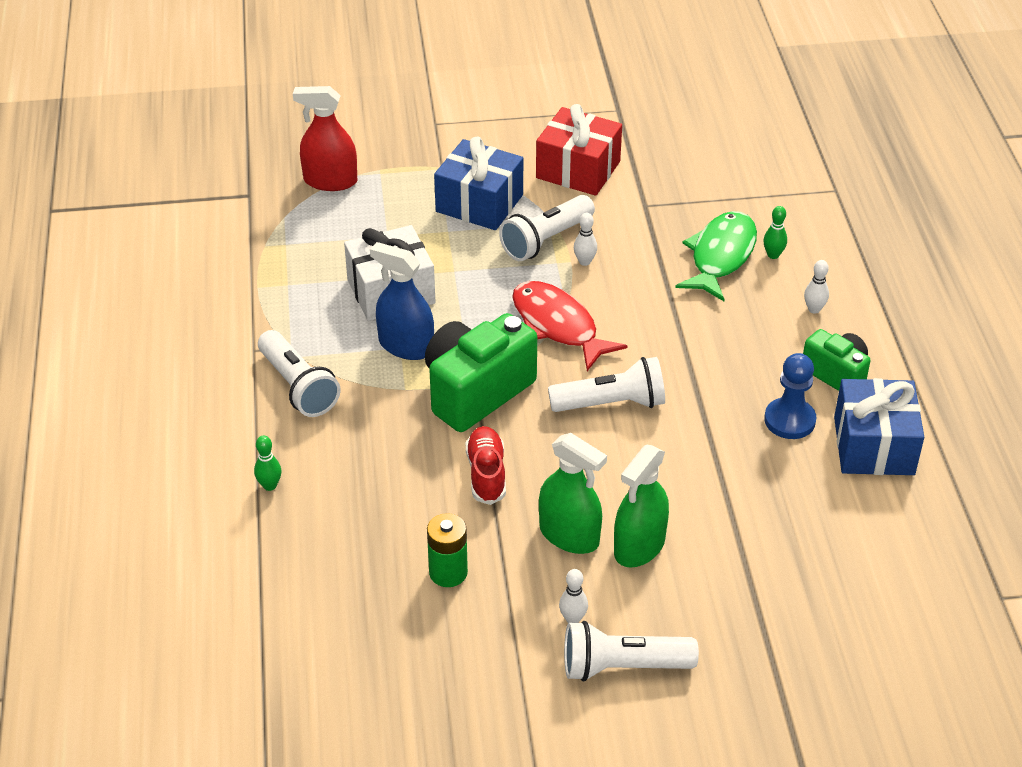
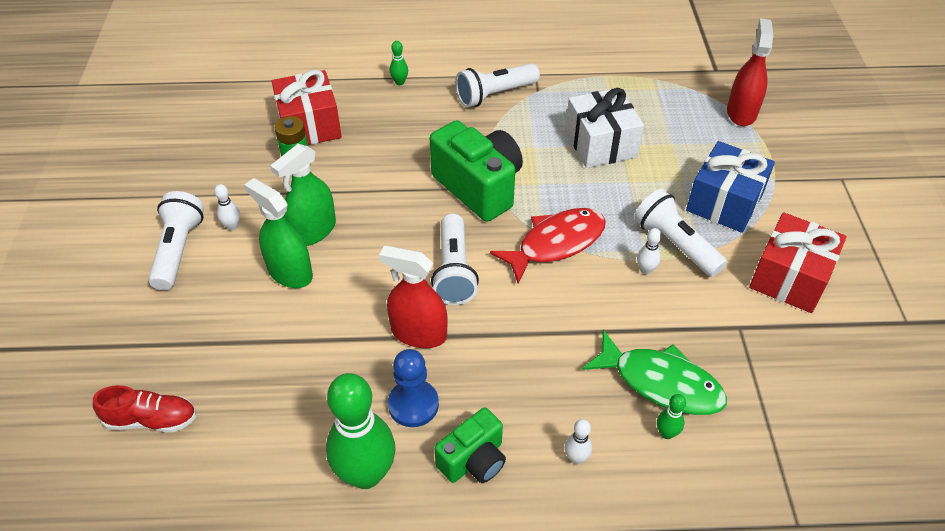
camera: 95 degrees right, 5 degrees up
(367, 572) = (309, 125): none -> red gift
(406, 346) = (535, 150): blue spray bottle -> none
(486, 474) = (388, 188): red shoe -> red shoe (151, 420)
(702, 424) = (418, 333): none -> red spray bottle
(873, 446) = (366, 474): blue gift -> green bowling pin

